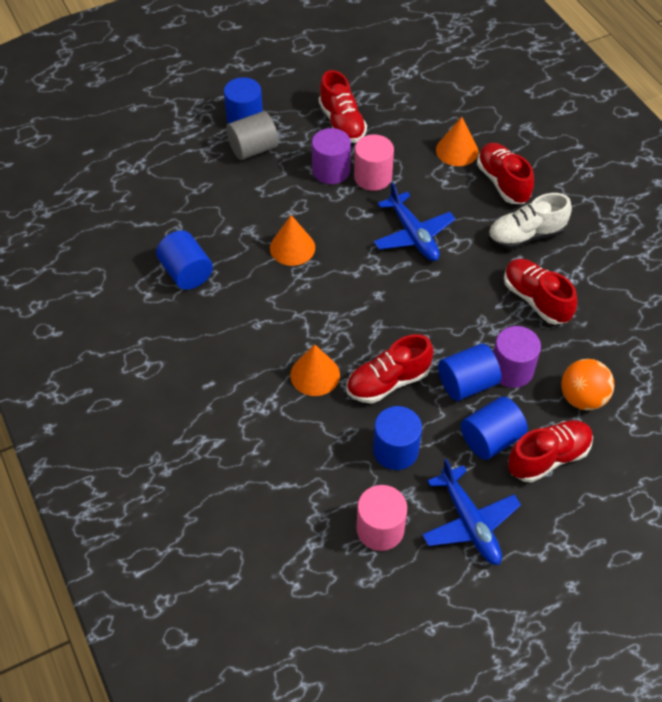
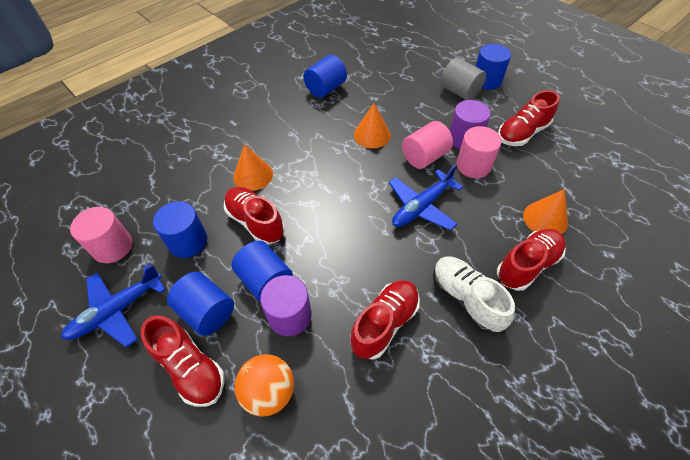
camera: 75 degrees right, 0 degrees up
(345, 212) = (424, 157): none -> pink cylinder

